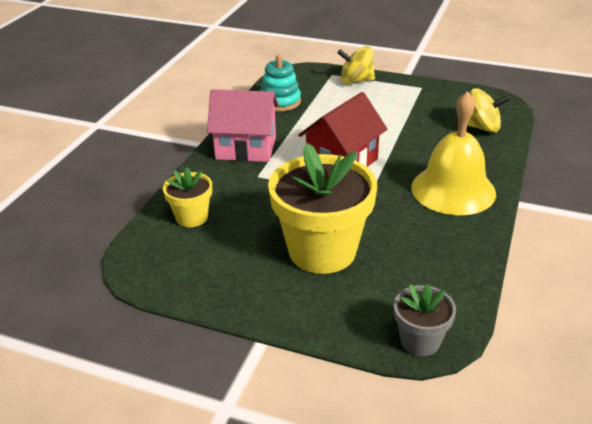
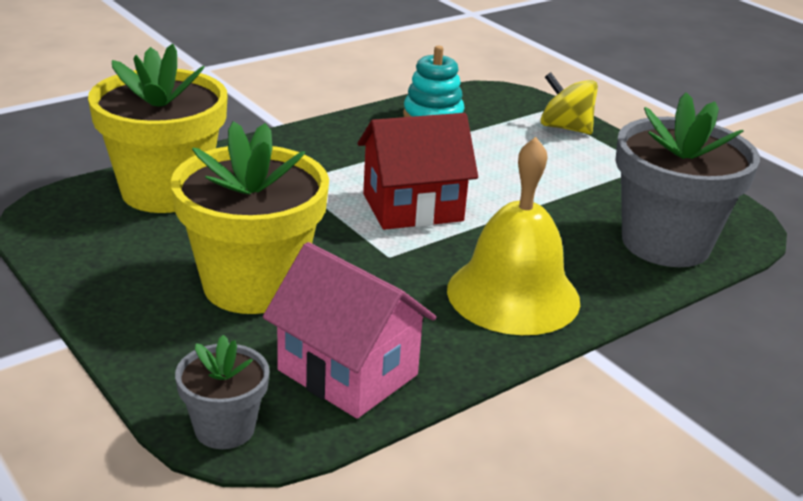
camera: 30 degrees right, 5 degrees down
(192, 217) = (165, 191): yellow flower pot -> yellow flower pot, size x1.99
(246, 148) = (321, 149): pink house -> pink house (347, 372)
(482, 127) = (665, 243): yellow spinning top -> grey flower pot

